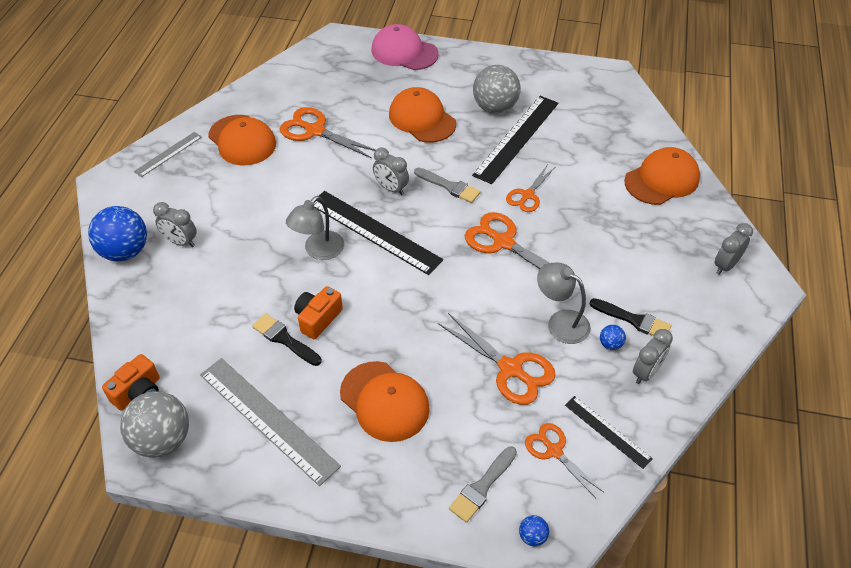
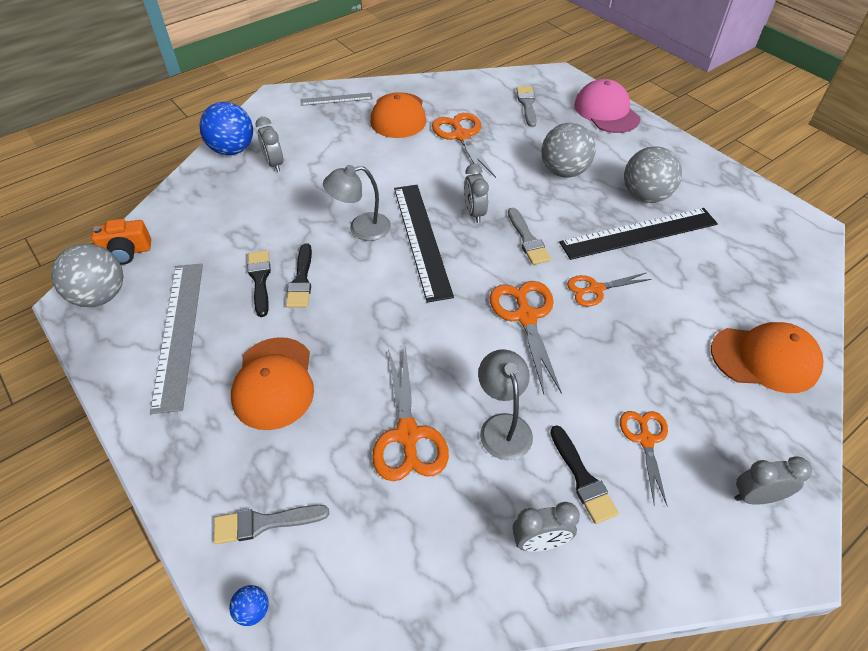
camera: 40 degrees right, 0 degrees up
(318, 318) = (301, 280): orange camera -> black brush
(338, 76) = (527, 104): none -> grey brush
(422, 119) = (564, 171): orange cap -> grey ball
(553, 450) = (362, 544): orange scissors -> orange scissors (645, 439)
(607, 431) = (434, 569): black ruler -> none
(610, 344) = (531, 484): blue ball -> none

